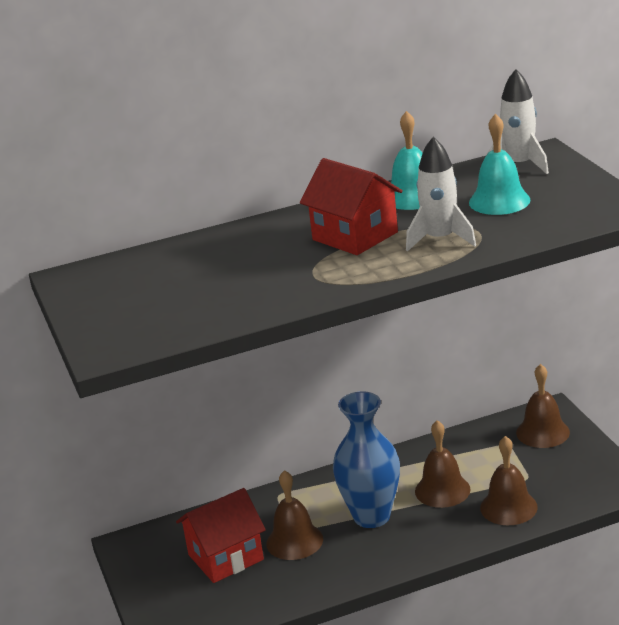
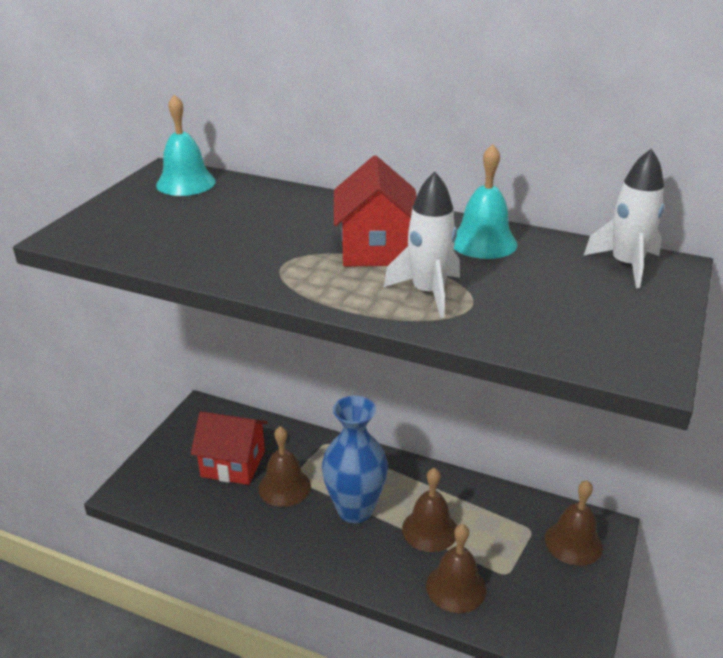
camera: 40 degrees right, 5 degrees up
(499, 201) = (543, 288): turquoise bell -> turquoise bell (186, 183)

